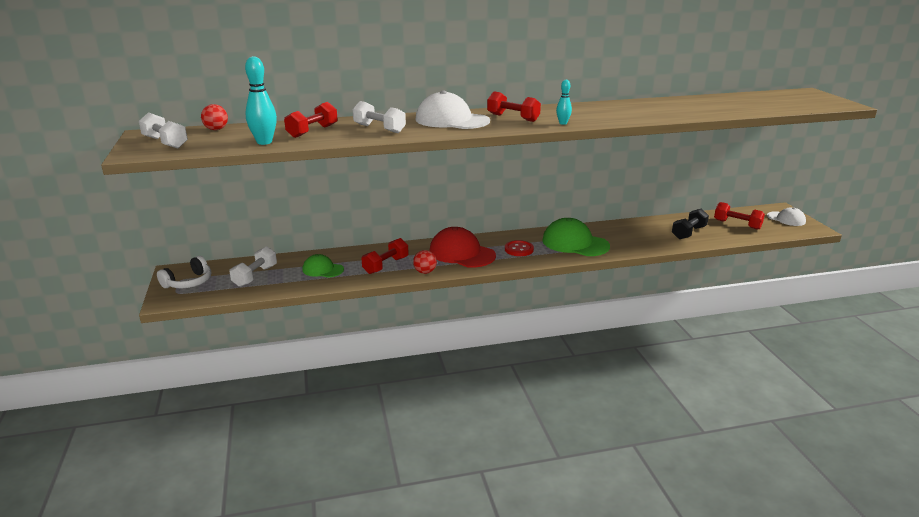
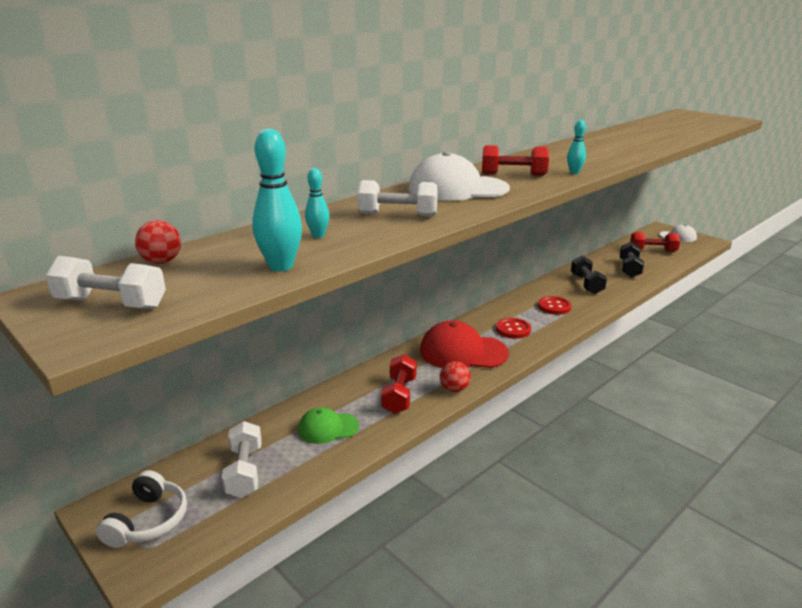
camera: 30 degrees left, 0 degrees up
(312, 131) = (318, 235): red dumbbell -> turquoise bowling pin
(575, 243) = (554, 307): green cap -> red button
(629, 235) = (586, 284): none -> black dumbbell

